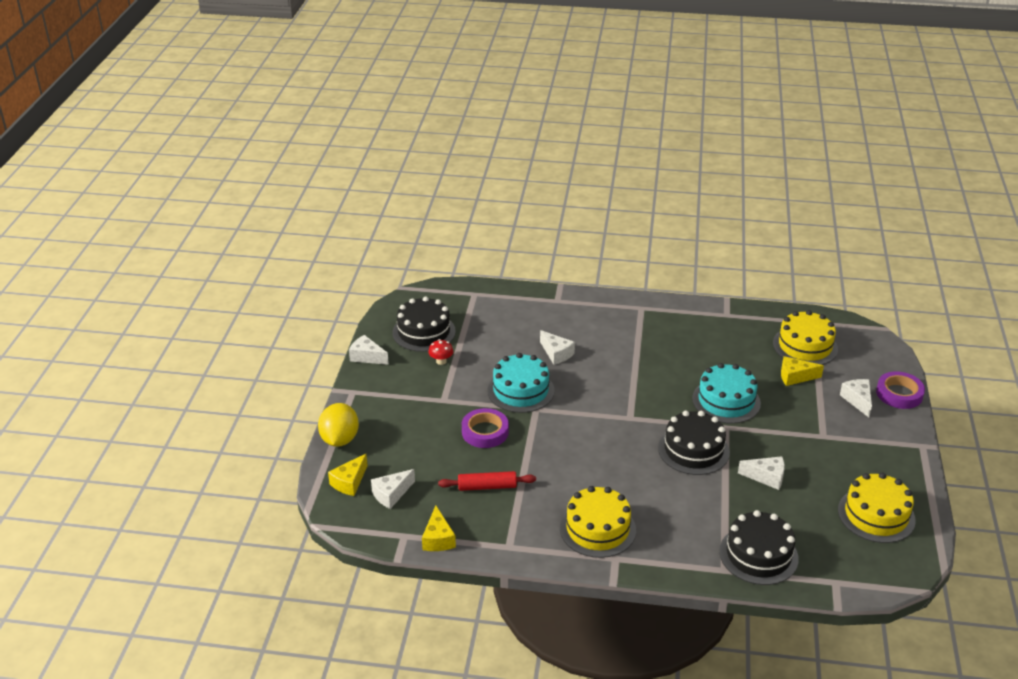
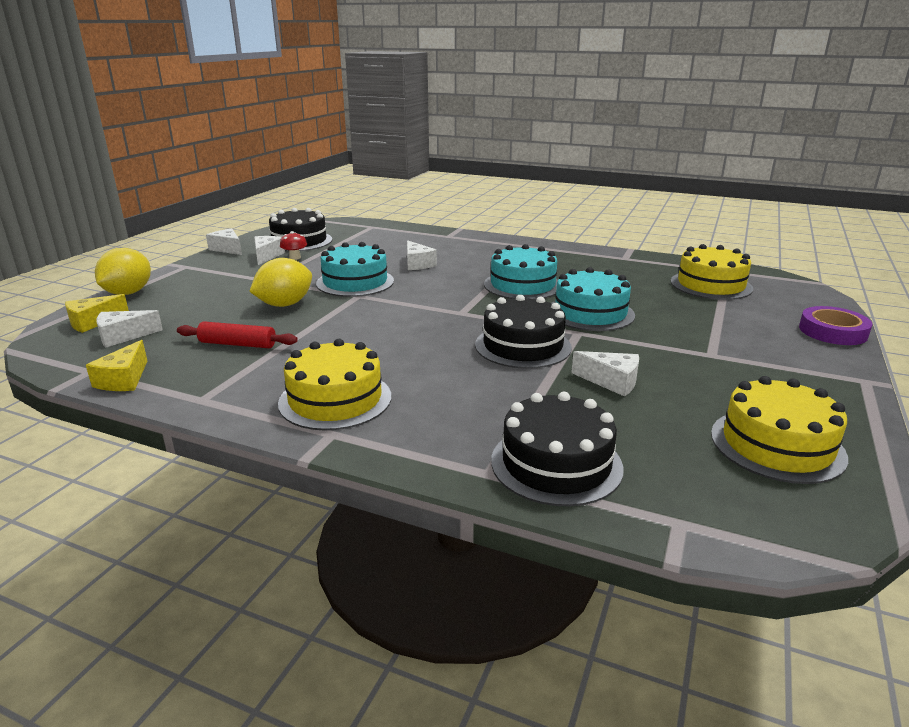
camera: 15 degrees right, 10 degrees down
(485, 432) = (284, 304): purple tape -> yellow lemon
(659, 371) = (522, 285): none -> turquoise cake
(795, 377) = (689, 304): yellow cheese -> none
(857, 400) = (770, 330): white cheese -> white cheese (267, 256)

